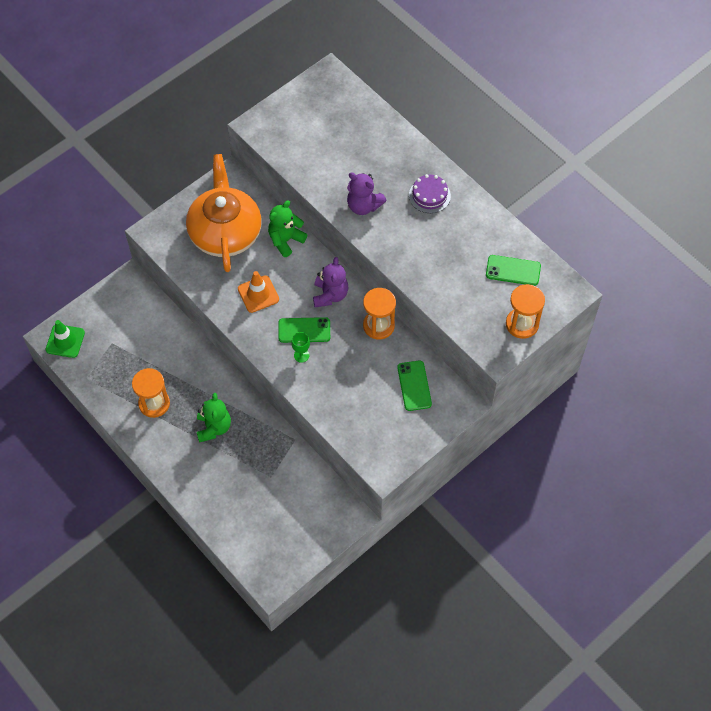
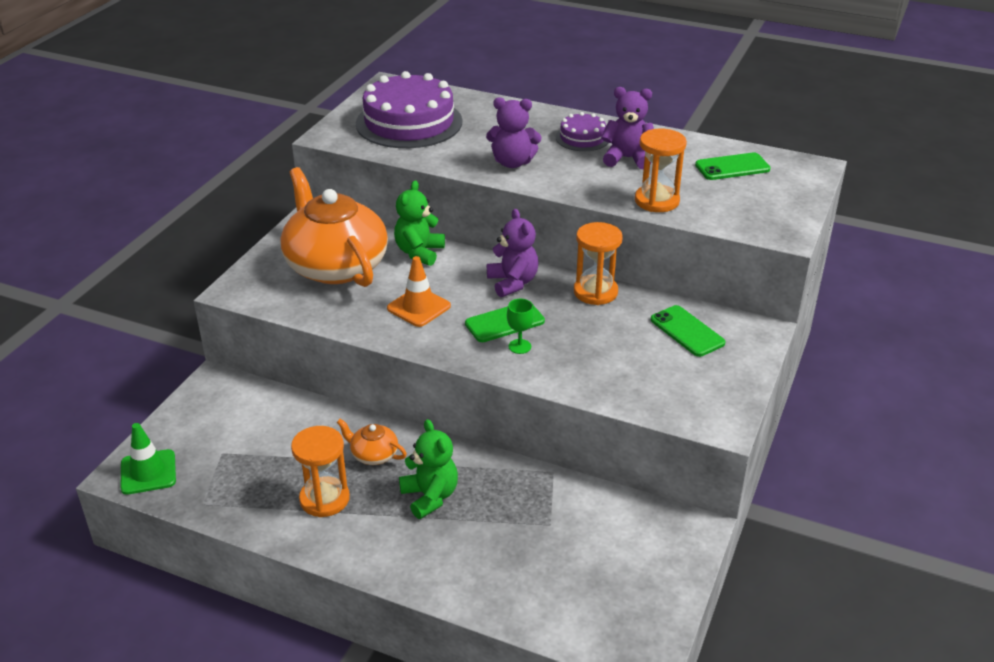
camera: 25 degrees left, 25 degrees down
(197, 381) = (373, 454): none -> orange teapot
(318, 130) = (409, 122): none -> purple cake
(446, 231) = (627, 158): none -> purple teddy bear
(522, 324) = (787, 203): orange hourglass -> orange hourglass (657, 201)

